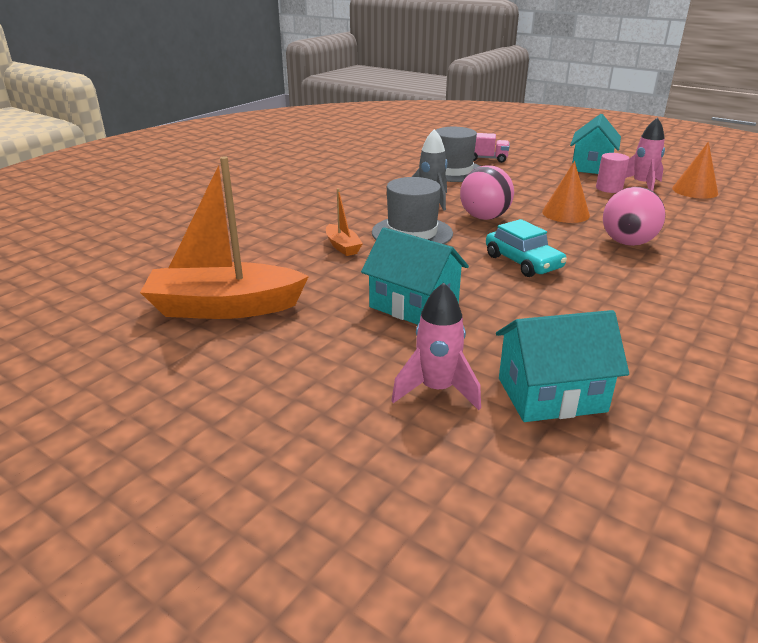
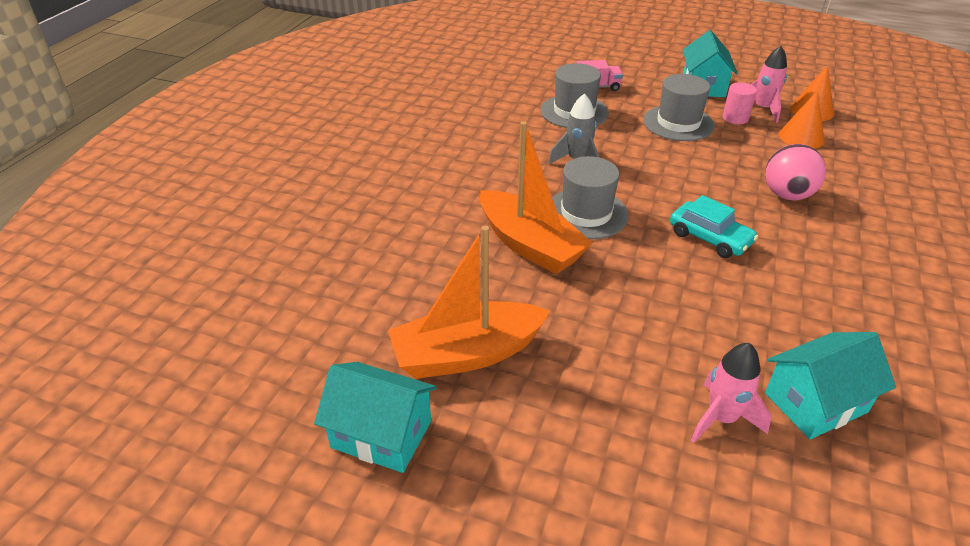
camera: 15 degrees left, 10 degrees up
(342, 246) = (530, 245): orange boat -> orange boat, size x2.18
(414, 306) = (644, 316): turquoise house -> turquoise house (381, 434)
(484, 217) = (642, 179): pink ball -> none
(548, 186) = (678, 123): none -> grey hat
(565, 213) = (714, 161): orange cone -> orange cone (801, 137)

